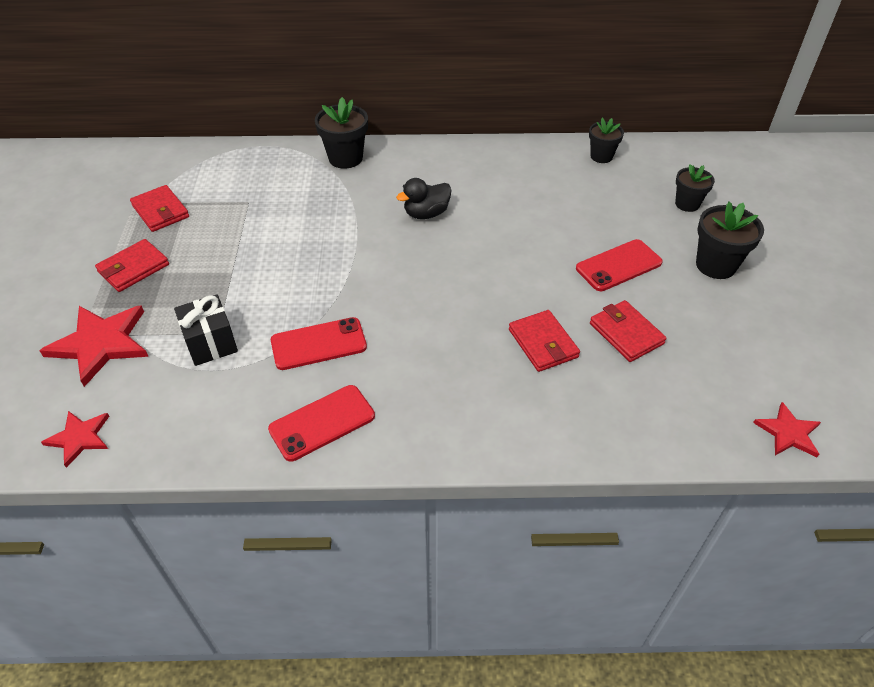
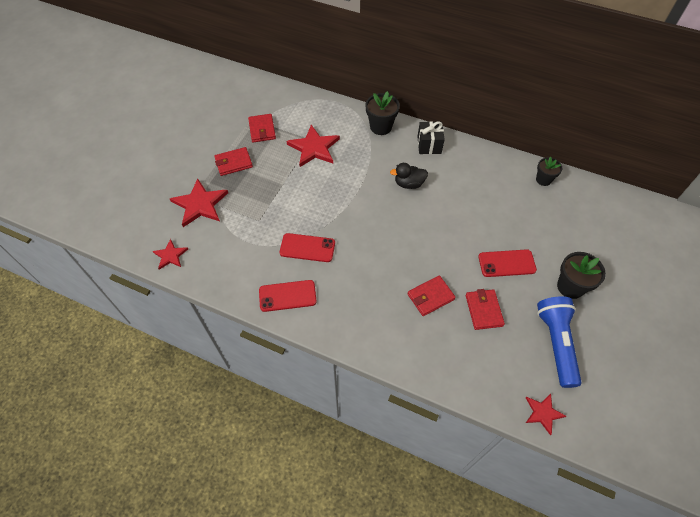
camera: 25 degrees right, 10 degrees up
(211, 343) = (253, 225): black gift -> black gift (429, 145)
(258, 211) = (314, 148): none -> red star
(543, 343) = (430, 297): red wallet -> red wallet turned 60 degrees clockwise
(687, 204) = (579, 236): black flower pot -> none
(744, 338) = (556, 343): none -> blue flashlight

